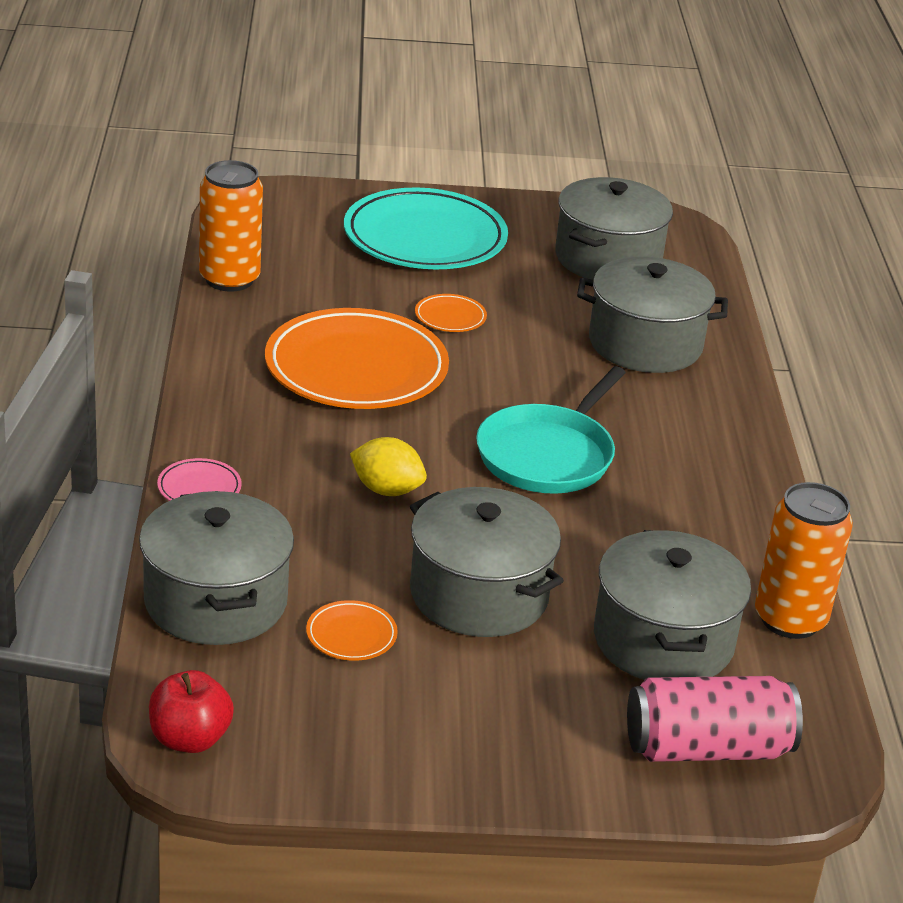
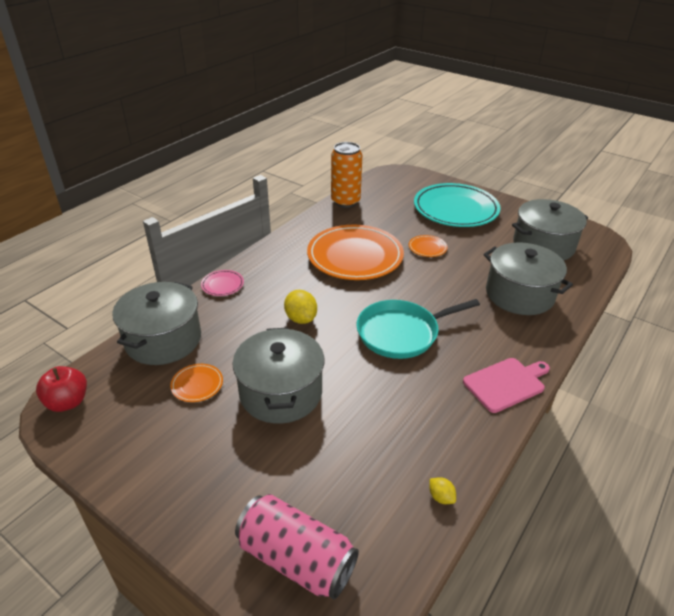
camera: 40 degrees right, 5 degrees up
(663, 640) = (348, 470): grey pot -> none
(739, 467) = (506, 384): none -> pink cutting board
(790, 619) = (441, 497): orange can -> yellow lemon

